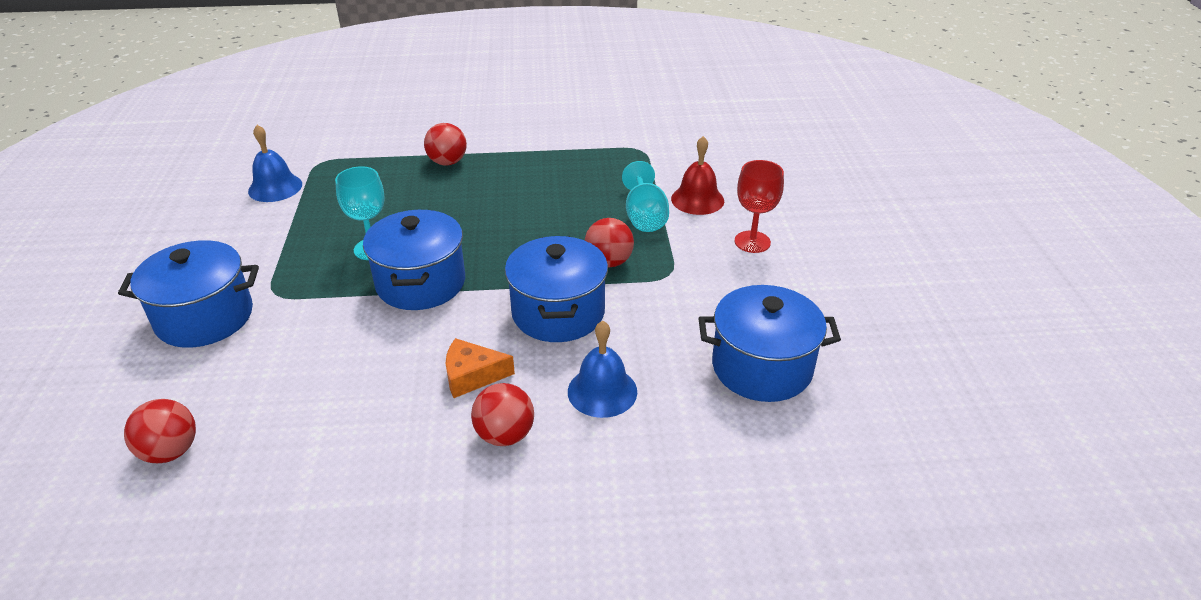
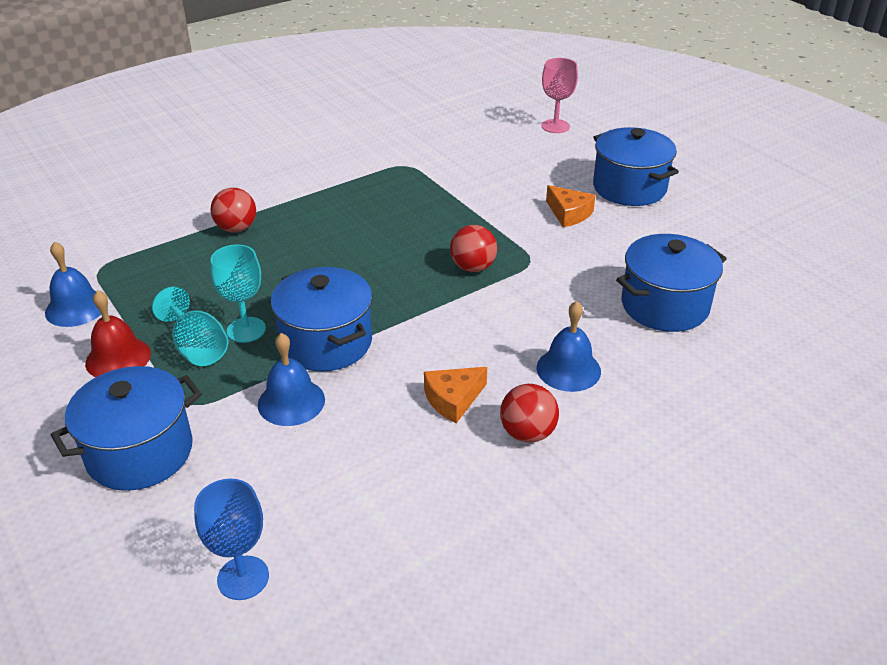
camera: 30 degrees left, 0 degrees up
(170, 451) = (243, 578): red ball -> blue goblet
(345, 322) = (291, 402): none -> blue bell
(558, 313) = (472, 323): blue pot -> blue pot (629, 188)
(644, 217) = (465, 221): turquoise goblet -> turquoise goblet (197, 348)
(697, 199) = (494, 193): red bell -> red bell (118, 358)
(752, 242) = (569, 214): red goblet -> orange cheese
(823, 153) = (555, 126): none -> pink goblet

